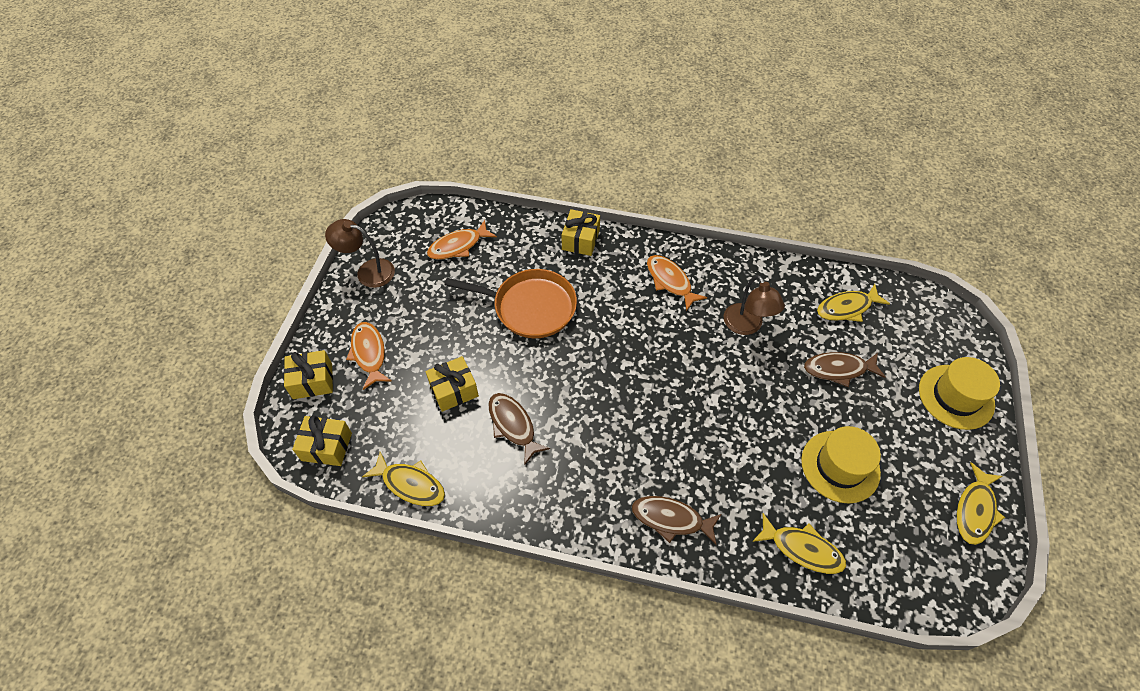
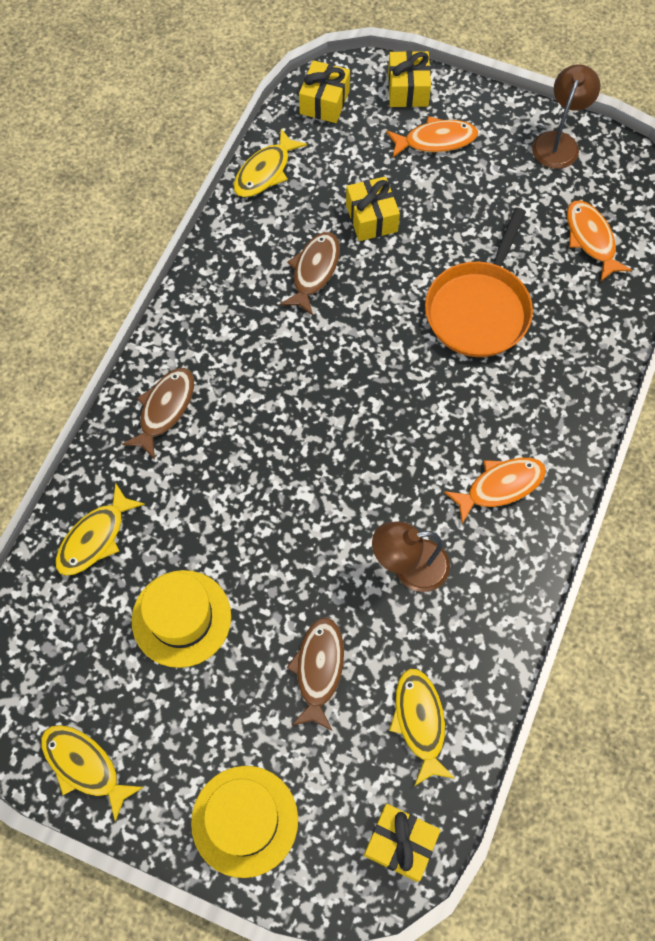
camera: 100 degrees right, 10 degrees up
(513, 425) = (314, 271): brown fish -> brown fish turned 45 degrees counterclockwise
(580, 240) = (588, 386): yellow gift -> yellow gift (400, 843)

